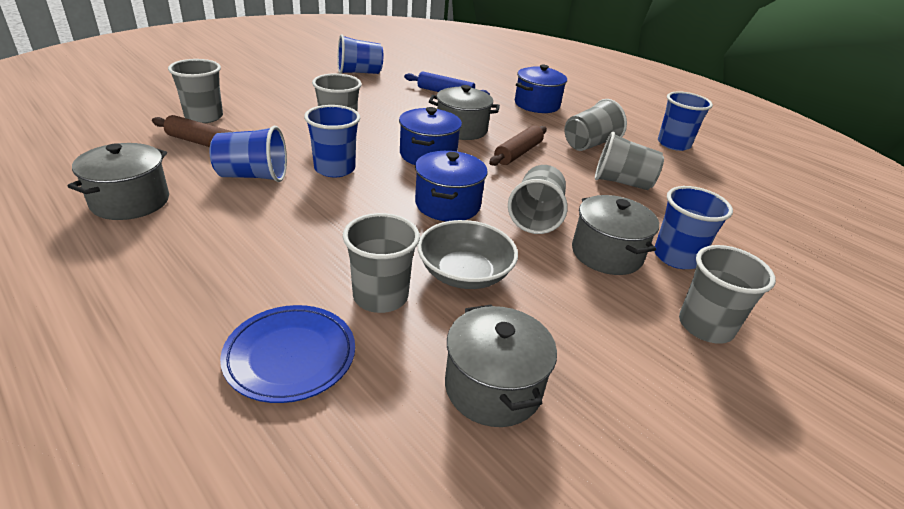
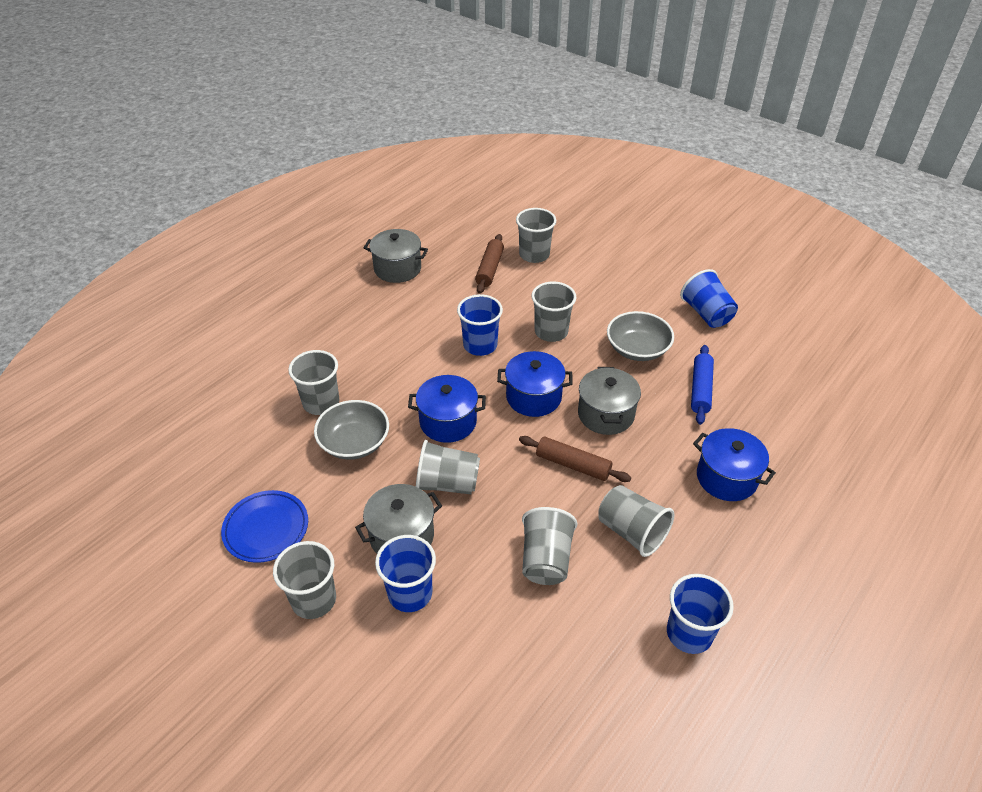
camera: 85 degrees right, 10 degrees up
(253, 176) = (450, 307): blue cup -> none
(290, 356) = (264, 376): blue plate -> blue plate (266, 529)
(386, 103) = (637, 349): none -> grey bowl
(493, 387) = (244, 467): grey pot -> none

